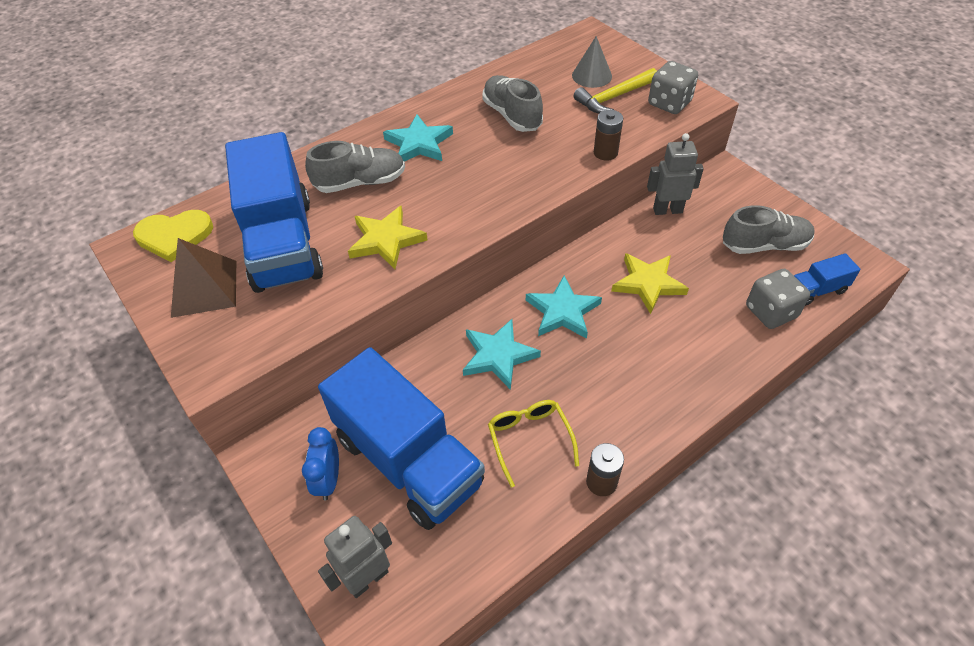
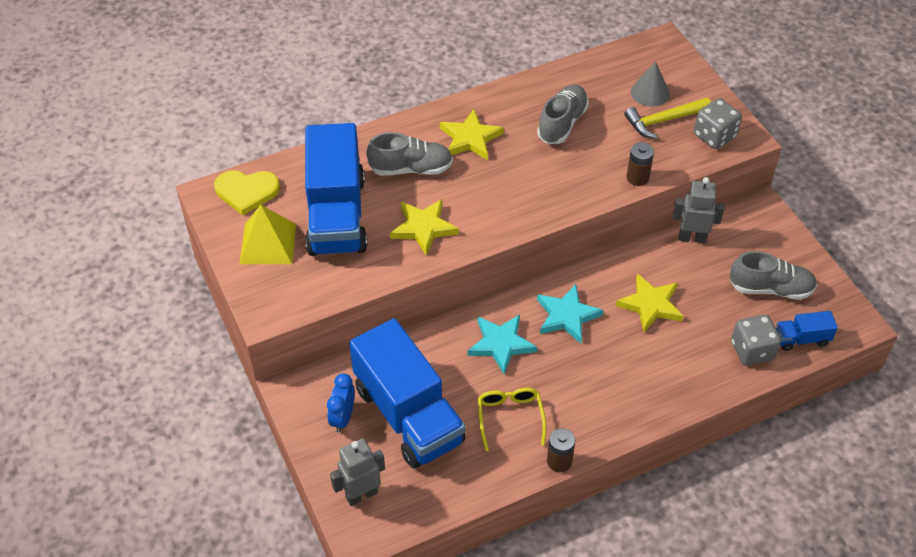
camera: 10 degrees right, 0 degrees up
(204, 288) = (268, 243): brown pyramid -> yellow pyramid
(419, 143) = (470, 138): turquoise star -> yellow star
(512, 115) = (562, 123): grey shoe -> grey shoe turned 45 degrees clockwise

